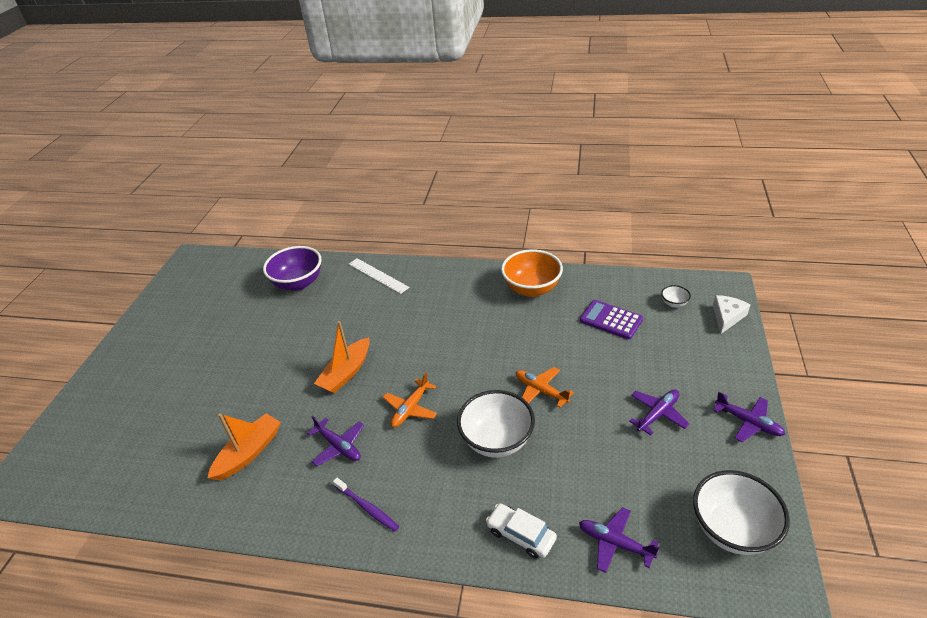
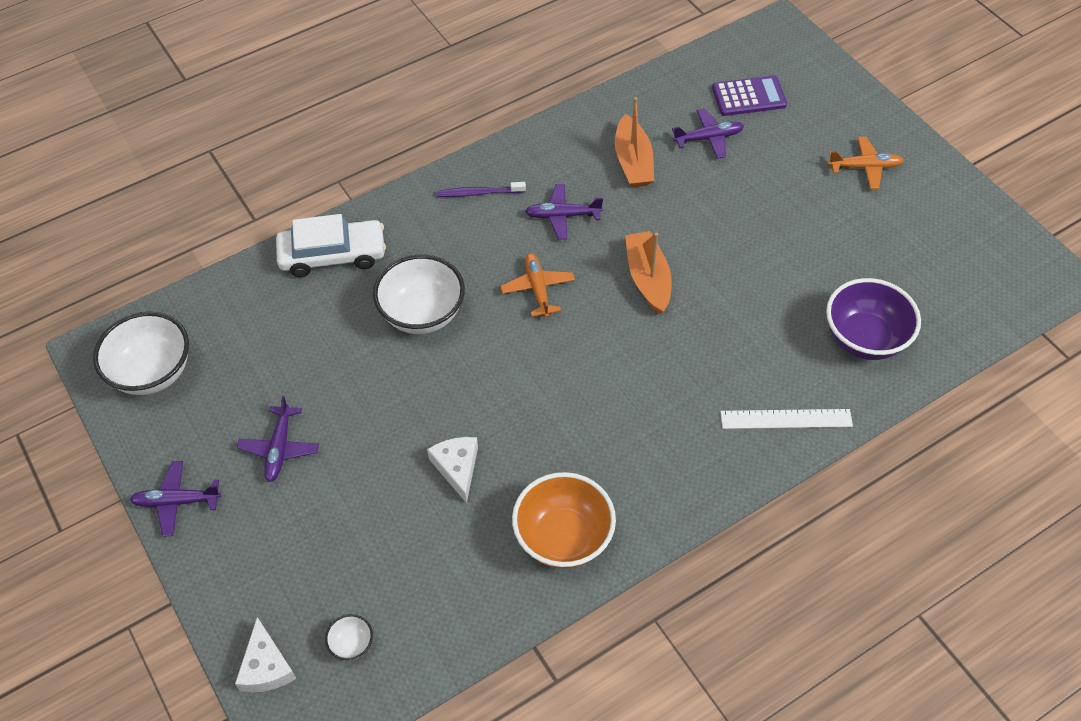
camera: 135 degrees right, 15 degrees up
(521, 535) = (333, 255): white car -> white car, size x1.54
(540, 391) = (424, 394): orange plane -> orange plane (865, 167)
(556, 343) = (457, 467): none -> white cheese
(611, 320) = (417, 552): purple calculator -> purple calculator (749, 96)
(615, 543) = (250, 298): purple plane -> purple plane (708, 138)

